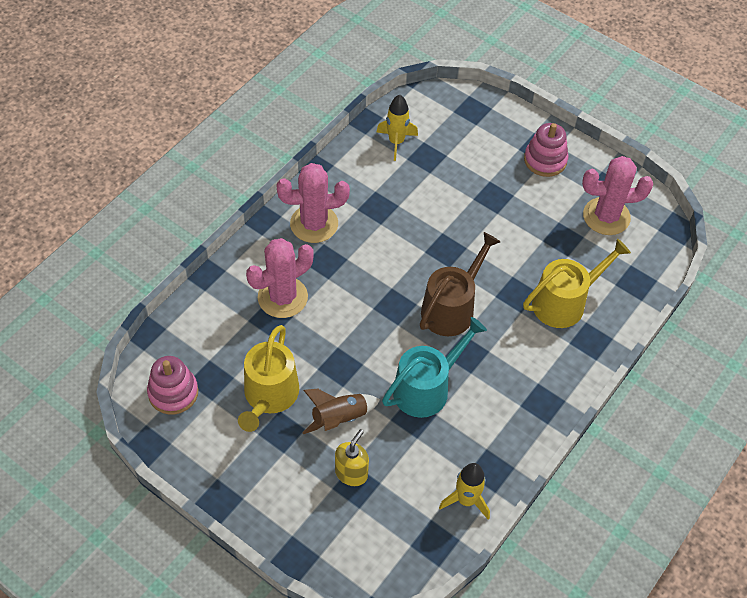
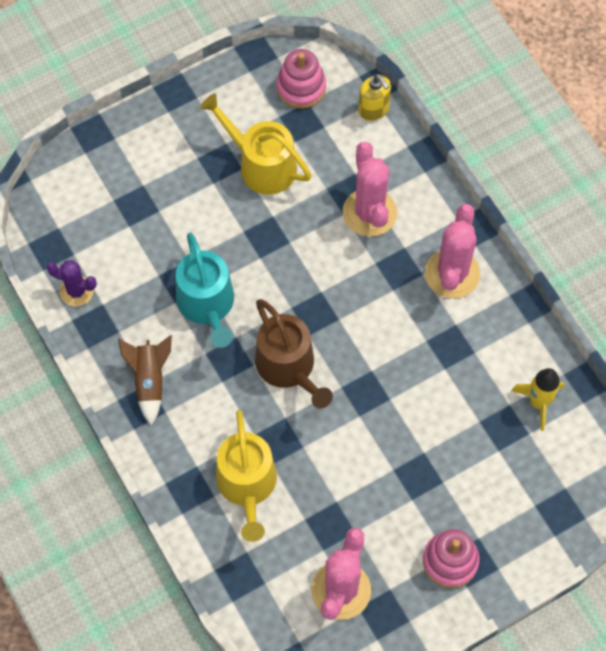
camera: 115 degrees right, 10 degrees up
(339, 418) = (210, 215): brown rocket -> brown rocket (149, 380)
(351, 473) = (150, 206): yellow soap dispenser -> yellow soap dispenser (374, 109)
(466, 500) = (76, 291): yellow rocket -> purple cactus

